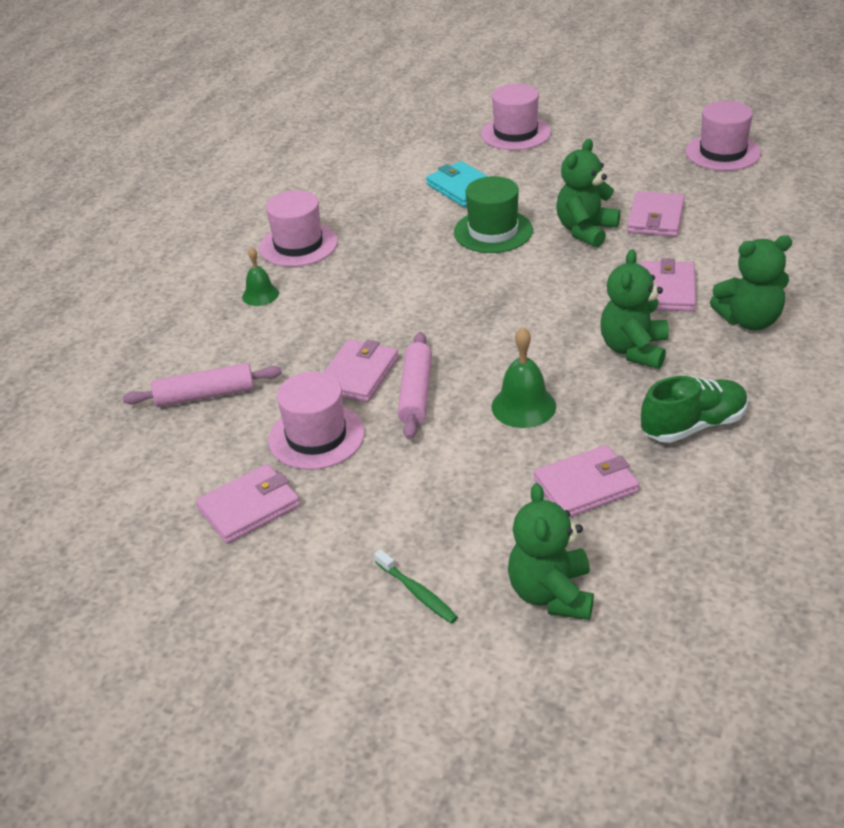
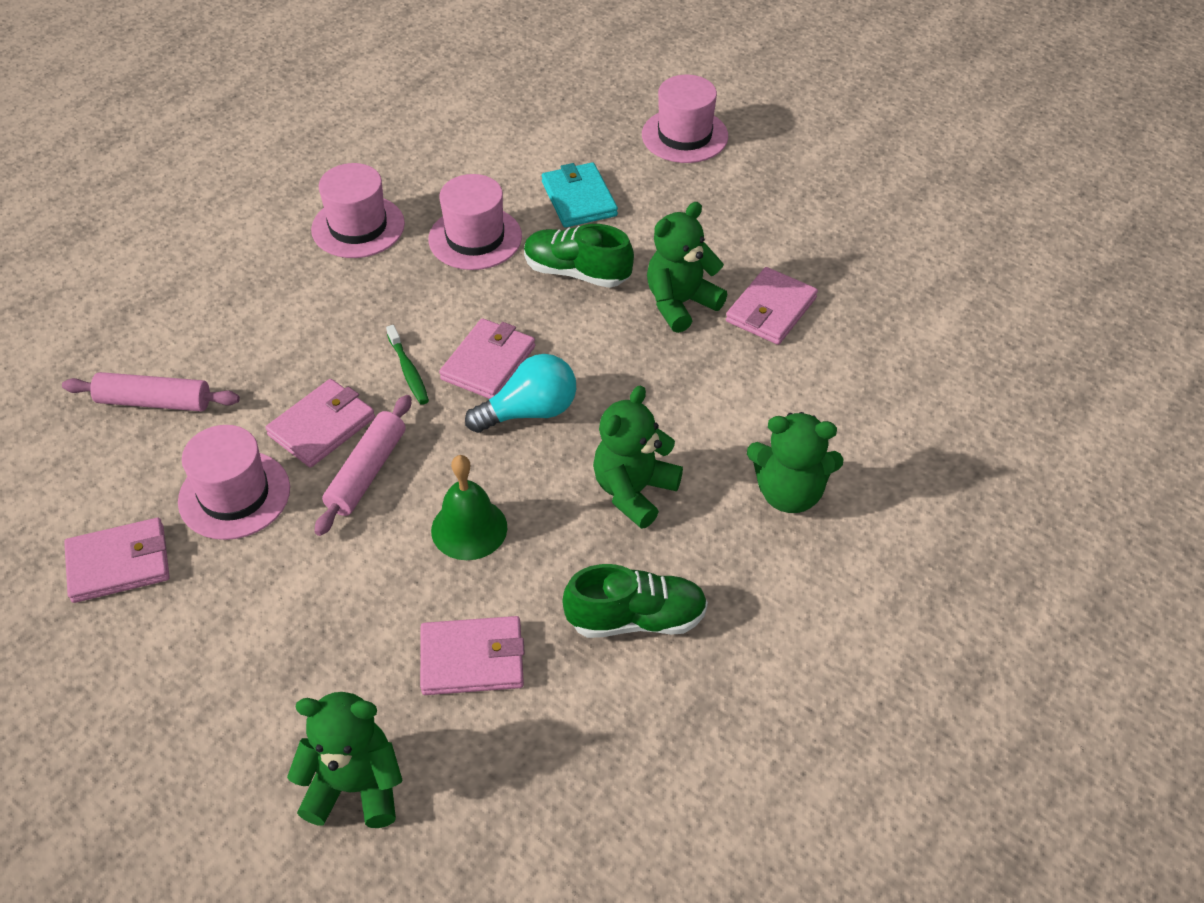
camera: 15 degrees right, 10 degrees up
(260, 295) = (281, 284): green bell -> none
(417, 593) = (222, 734): green toothbrush -> green toothbrush (408, 371)
(493, 231) = (576, 272): green hat -> green shoe
(518, 323) = (529, 412): none -> turquoise light bulb
(551, 594) = (355, 787): green teddy bear -> green teddy bear turned 75 degrees clockwise
(667, 290) = (721, 419): pink wallet -> pink wallet (488, 363)
(722, 152) = (909, 235): pink hat -> pink hat (475, 238)

